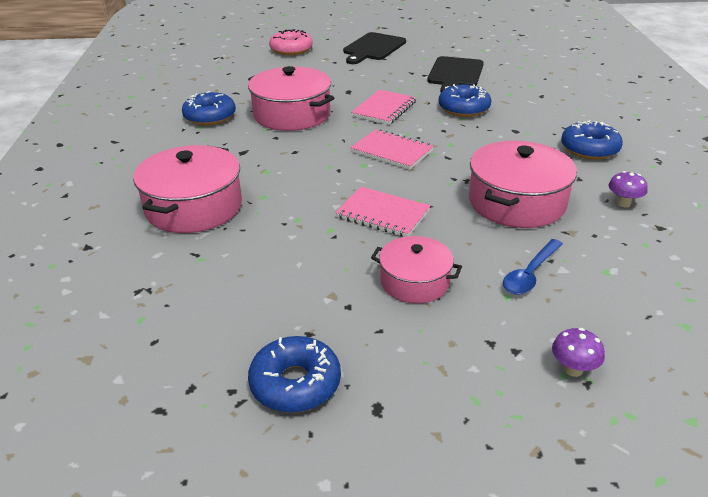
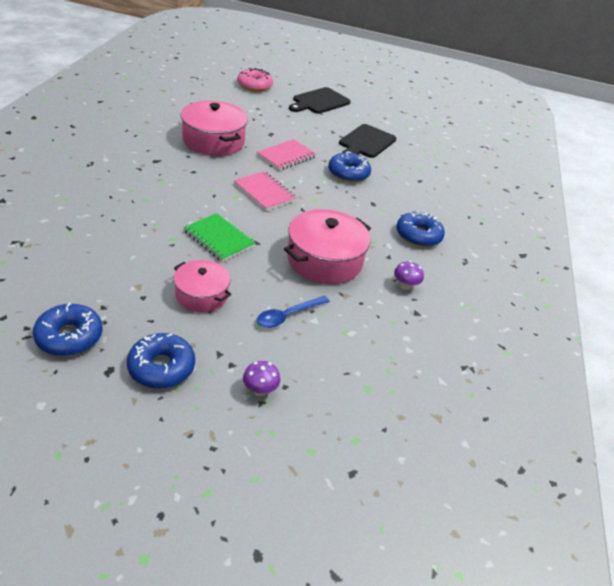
camera: 10 degrees right, 5 degrees up
(194, 207) = (92, 193): pink pot -> none
(210, 116) = (152, 125): blue donut -> blue donut (161, 367)
(382, 214) = (219, 239): pink notebook -> green notebook

